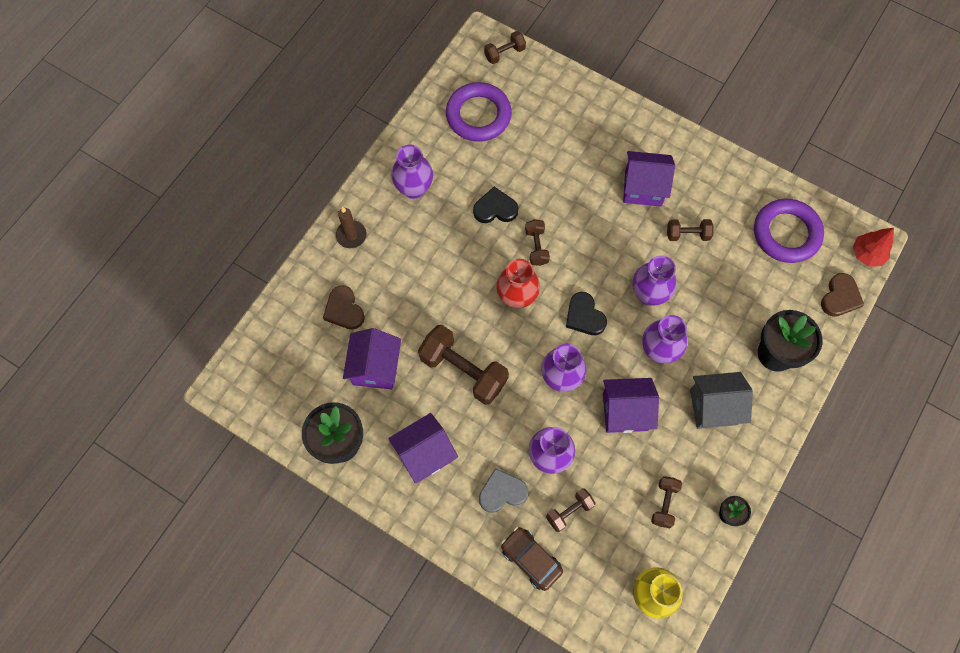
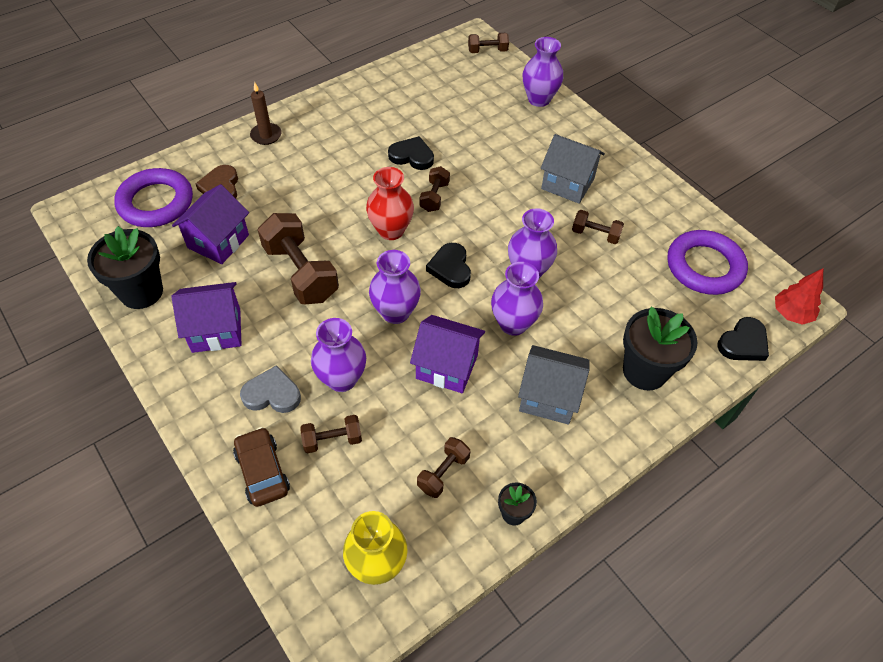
camera: 20 degrees right, 15 degrees down
(414, 188) = (345, 119): purple vase -> purple vase (539, 99)
(478, 115) = (437, 86): purple ring -> purple ring (156, 202)
(643, 188) = (567, 184): purple house -> grey house
(840, 297) = (743, 343): brown heart -> black heart

